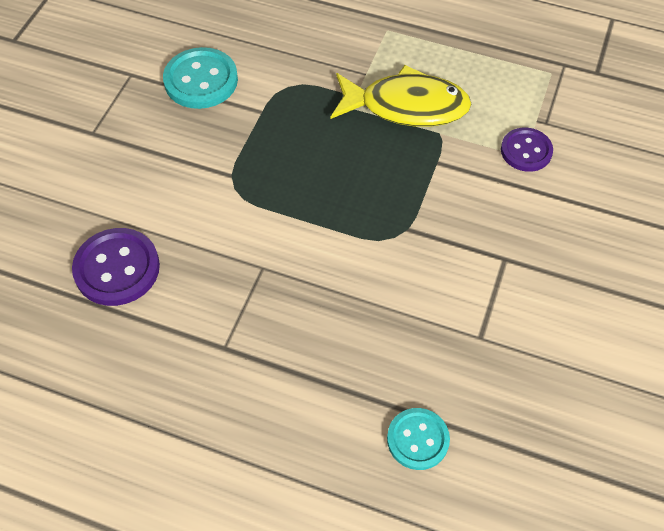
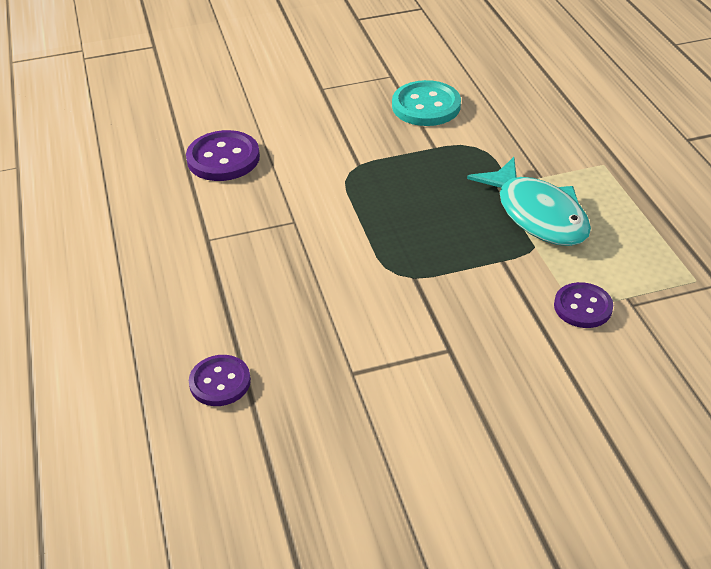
camera: 55 degrees right, 15 degrees down
(406, 106) = (537, 214): yellow fish -> turquoise fish
(418, 439) = (220, 382): turquoise button -> purple button

